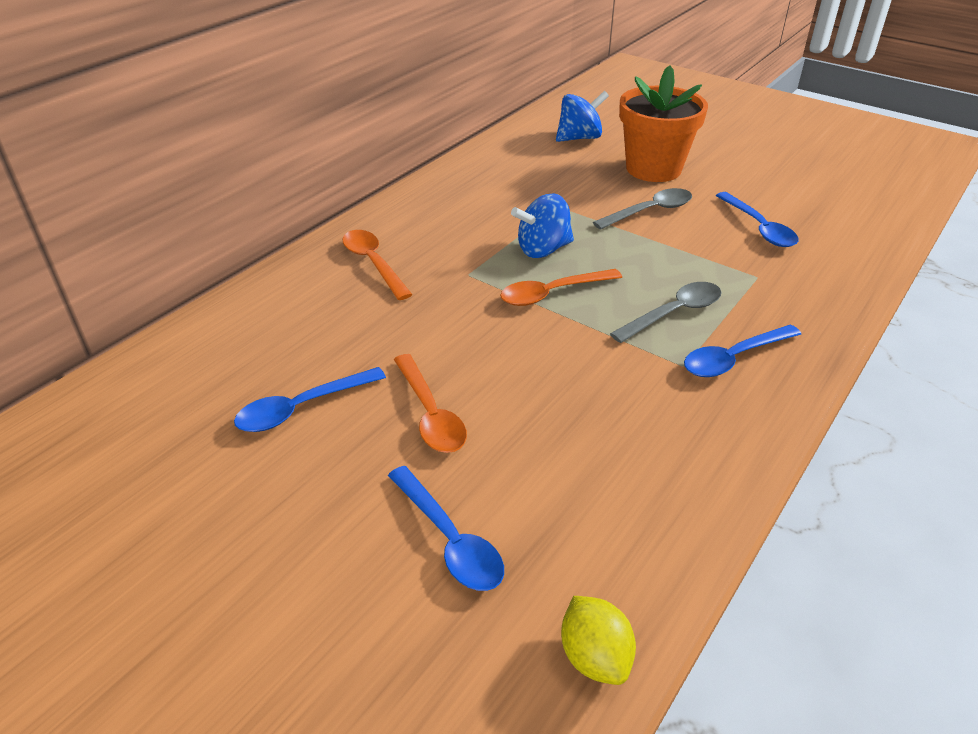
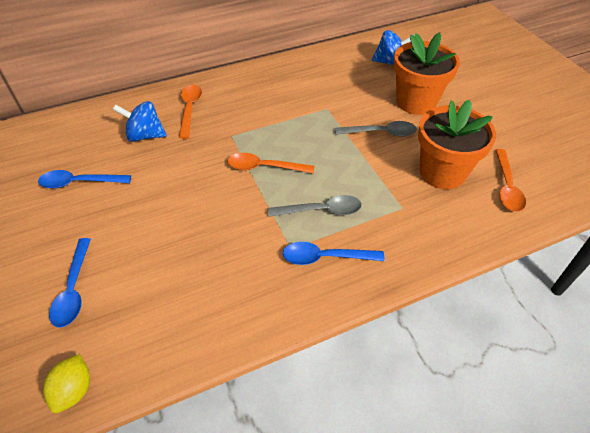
camera: 30 degrees right, 10 degrees up
(430, 414) = (131, 214): orange spoon -> orange spoon (507, 187)
(543, 249) = (288, 135): blue spinning top -> blue spinning top (145, 135)
(759, 228) = (442, 172): blue spoon -> orange flower pot

